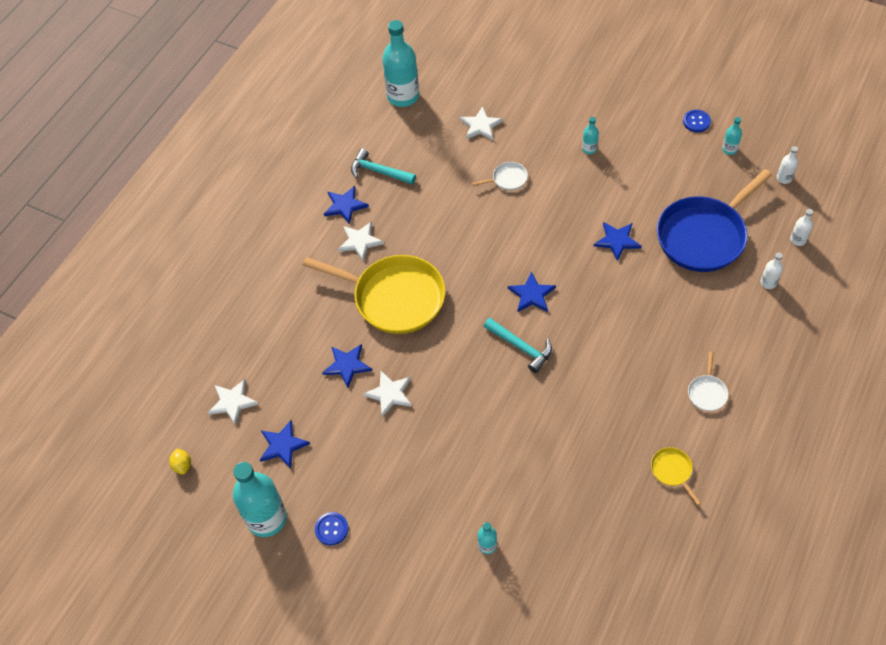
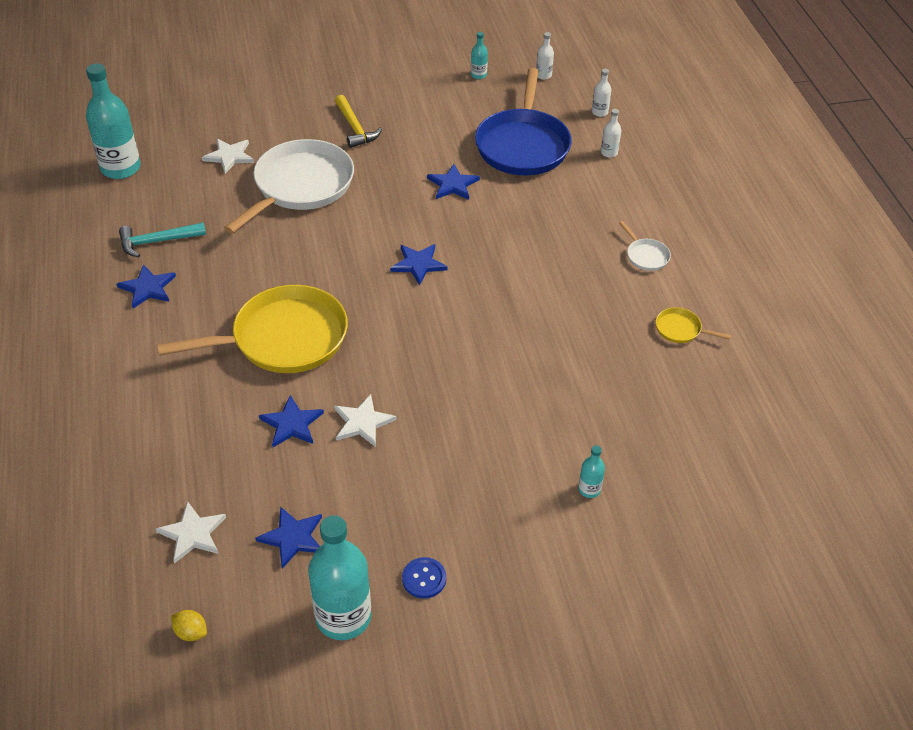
camera: 45 degrees left, 10 degrees down
(360, 241) = (196, 310): white star -> none
(507, 179) = (300, 186): white pan -> white pan, size x2.44
(521, 347) = (452, 311): turquoise hammer -> none
(589, 149) = (355, 128): turquoise bottle -> yellow hammer
(696, 122) = (430, 67): blue button -> none

